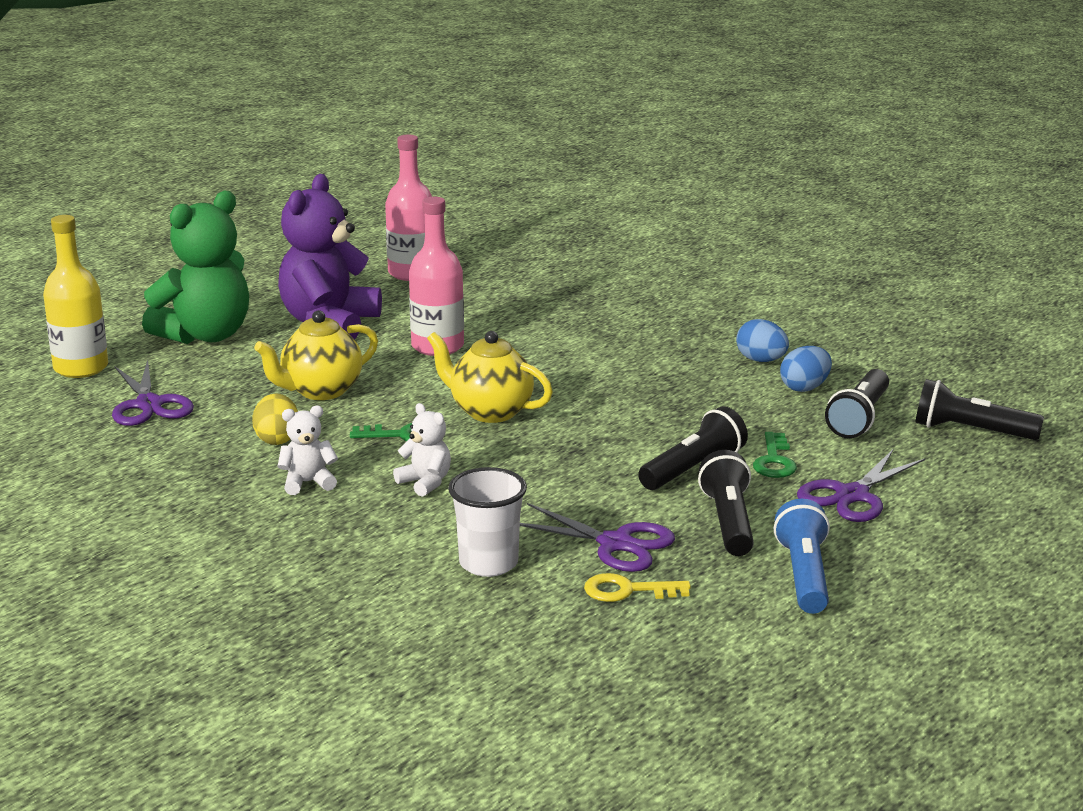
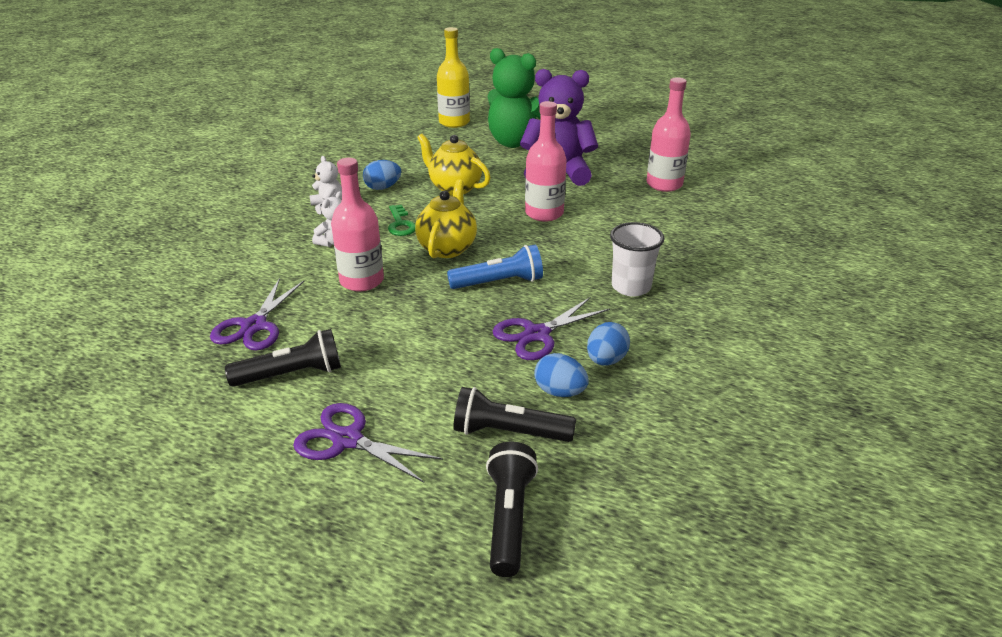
camera: 75 degrees right, 10 degrees up
(149, 405) = (415, 147): purple scissors -> purple scissors (537, 334)
(277, 439) = (383, 187): yellow egg -> blue egg
(488, 563) = (226, 281): white cup -> white cup (631, 287)
(541, 470) = (361, 281): none -> pink bottle
(627, 590) = (186, 340): yellow key -> none
(693, 468) = (379, 347): black flashlight -> none
(774, 461) = (404, 388): green key -> none
(804, 575) = (204, 423): blue flashlight -> blue flashlight (499, 282)

